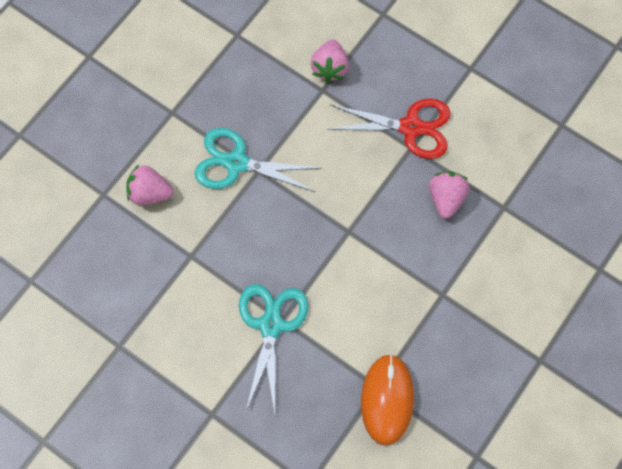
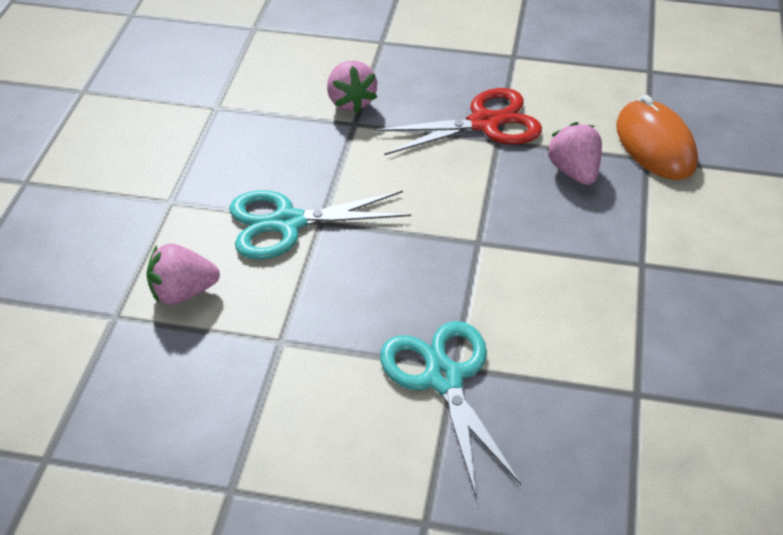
camera: 25 degrees left, 25 degrees down
(387, 399) = (661, 403): orange mouse -> orange mouse (655, 145)

